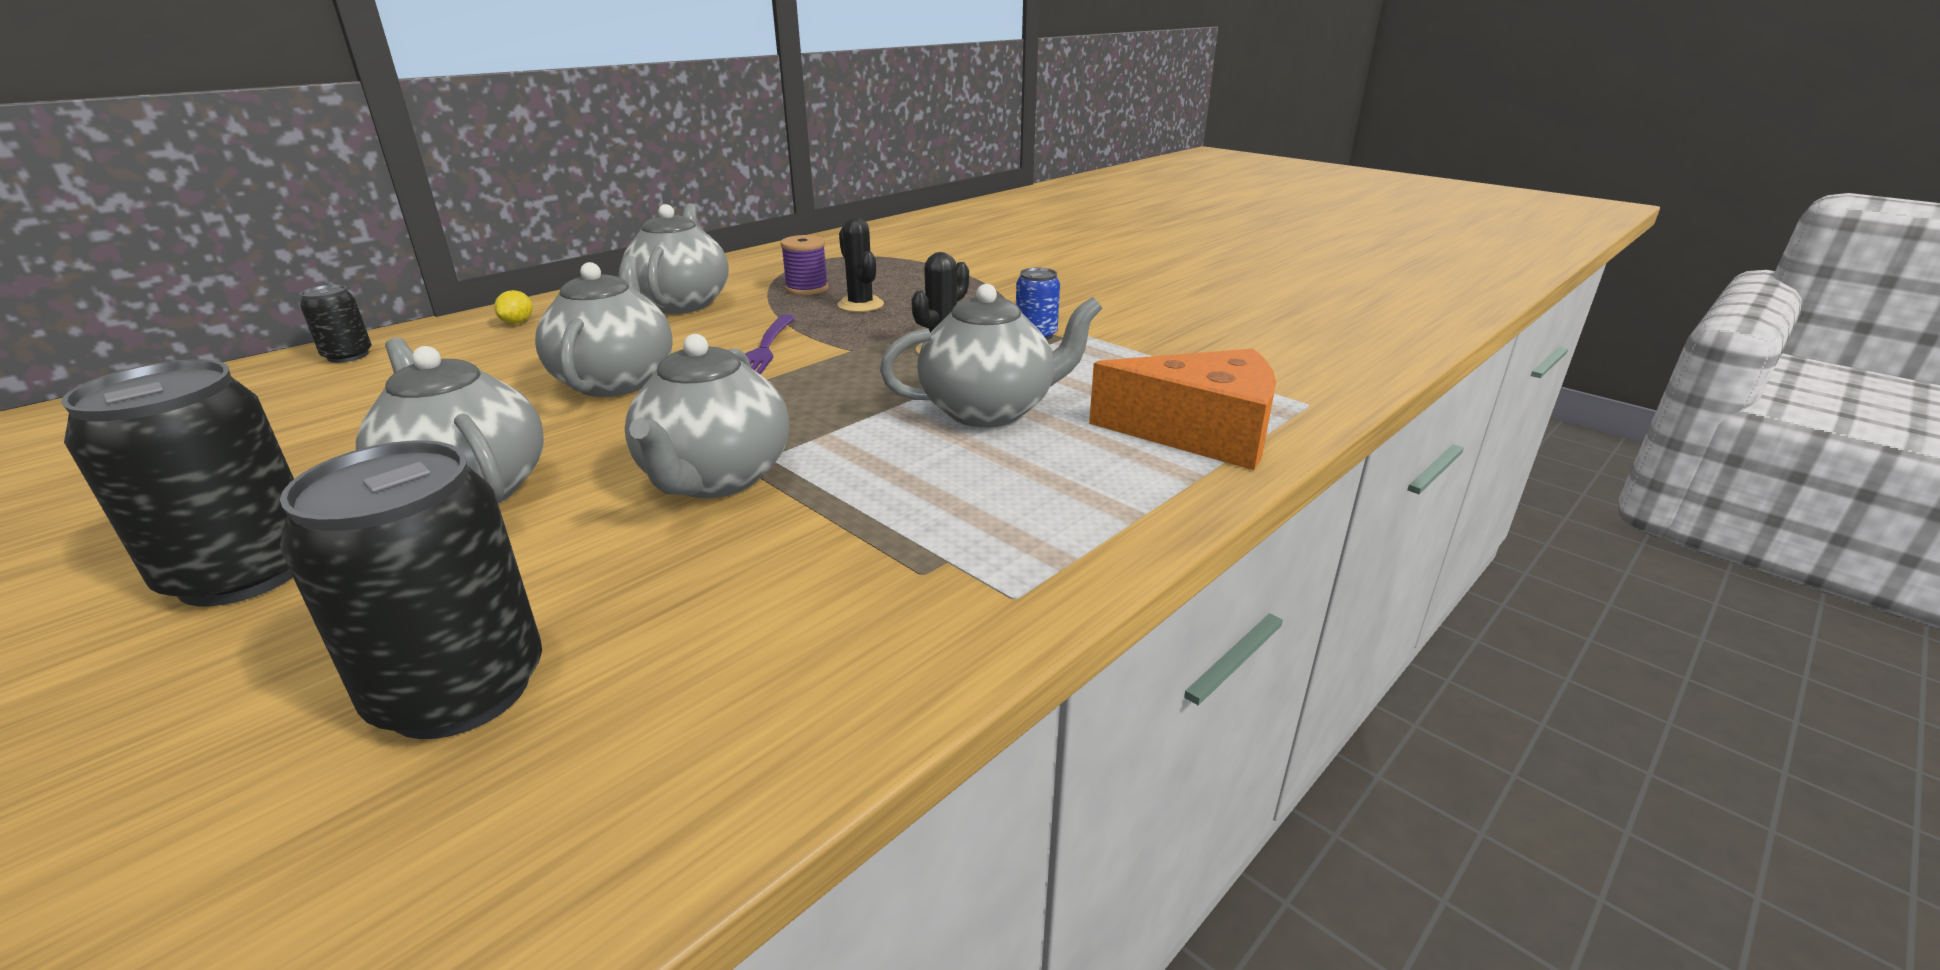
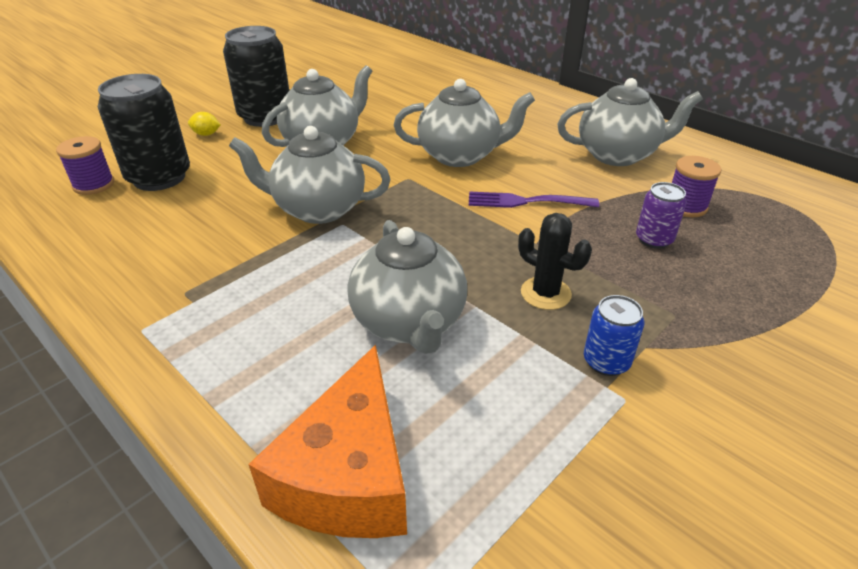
camera: 90 degrees right, 10 degrees up
(348, 356) = (489, 78): black can -> none
(411, 818) = (94, 185): none -> purple spool
(517, 322) = (555, 107): yellow lemon -> yellow lemon (206, 134)
(860, 305) = (654, 239): black cactus -> purple can

